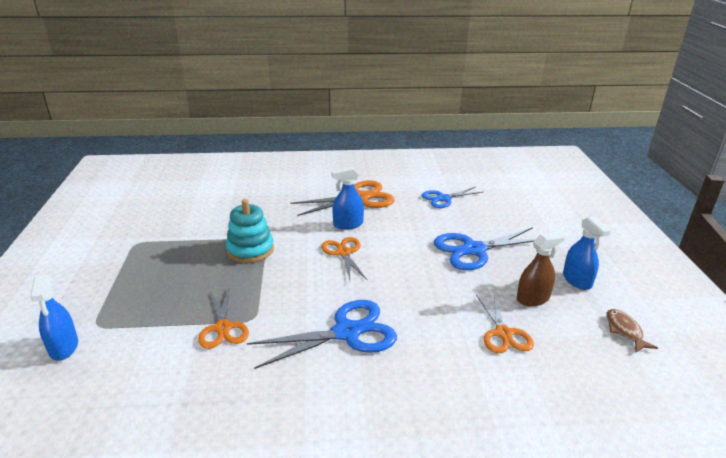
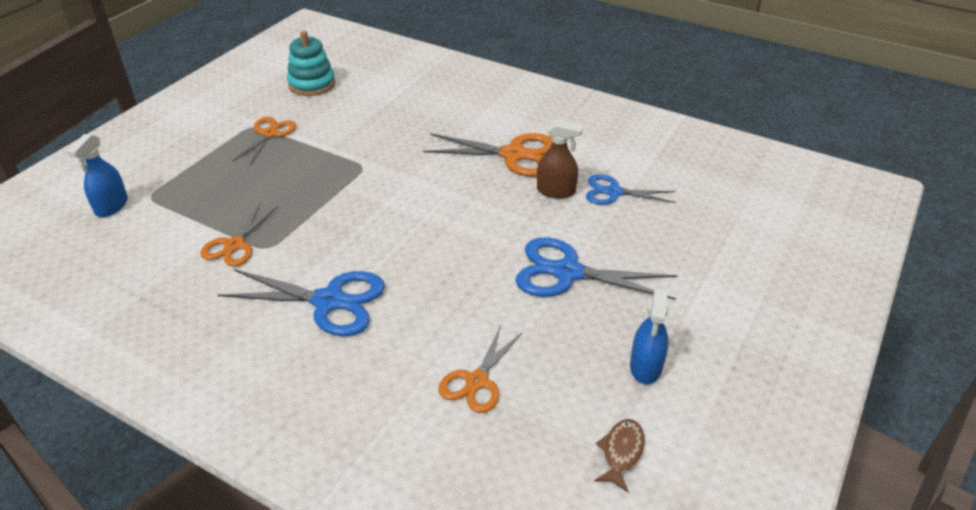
camera: 35 degrees right, 10 degrees up
(250, 250) = (339, 174): turquoise stacking toy -> turquoise stacking toy (312, 84)
(343, 253) = (422, 215): orange scissors -> orange scissors (269, 134)
(348, 224) = (464, 183): blue spray bottle -> none
(533, 298) = (561, 361): brown spray bottle -> brown spray bottle (556, 191)

